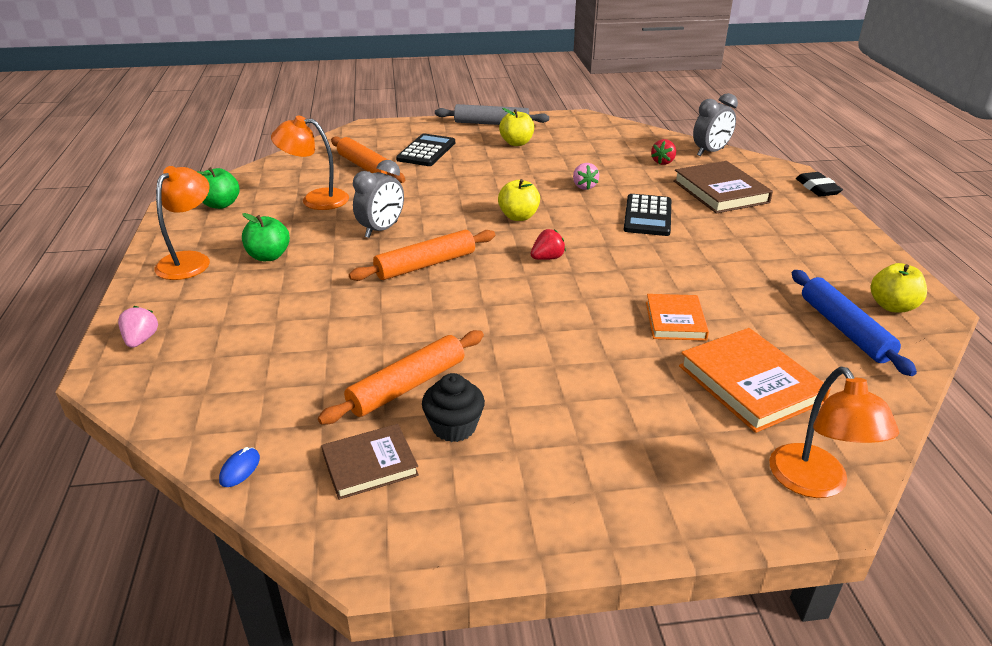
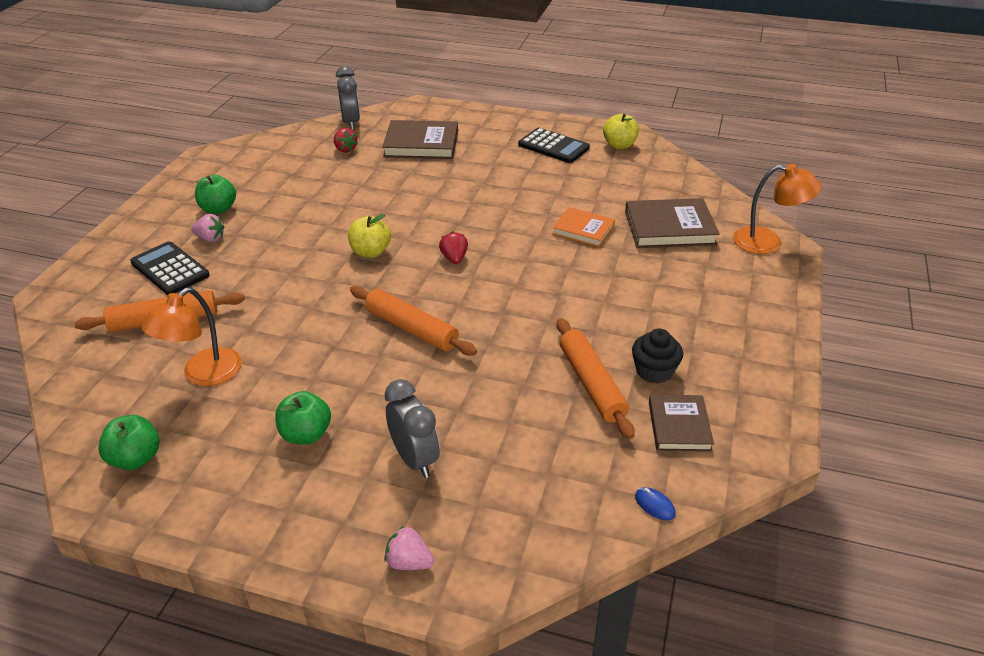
camera: 65 degrees left, 5 degrees up
(190, 260) = (260, 503): orange lamp -> none
(381, 230) = (320, 341): grey clock -> grey clock (415, 459)
(425, 265) = (411, 328): orange rolling pin -> orange rolling pin turned 45 degrees counterclockwise
(491, 124) = (153, 210): grey rolling pin -> none
(516, 143) = (218, 209): yellow apple -> green apple
(584, 186) = (348, 201): pink strawberry -> pink strawberry (210, 239)
(647, 216) = (429, 189): black calculator -> black calculator (553, 146)
(750, 384) = (669, 228): orange book -> brown book
(817, 188) = (454, 106): black eraser -> none
(844, 329) = (633, 172): blue rolling pin -> none

